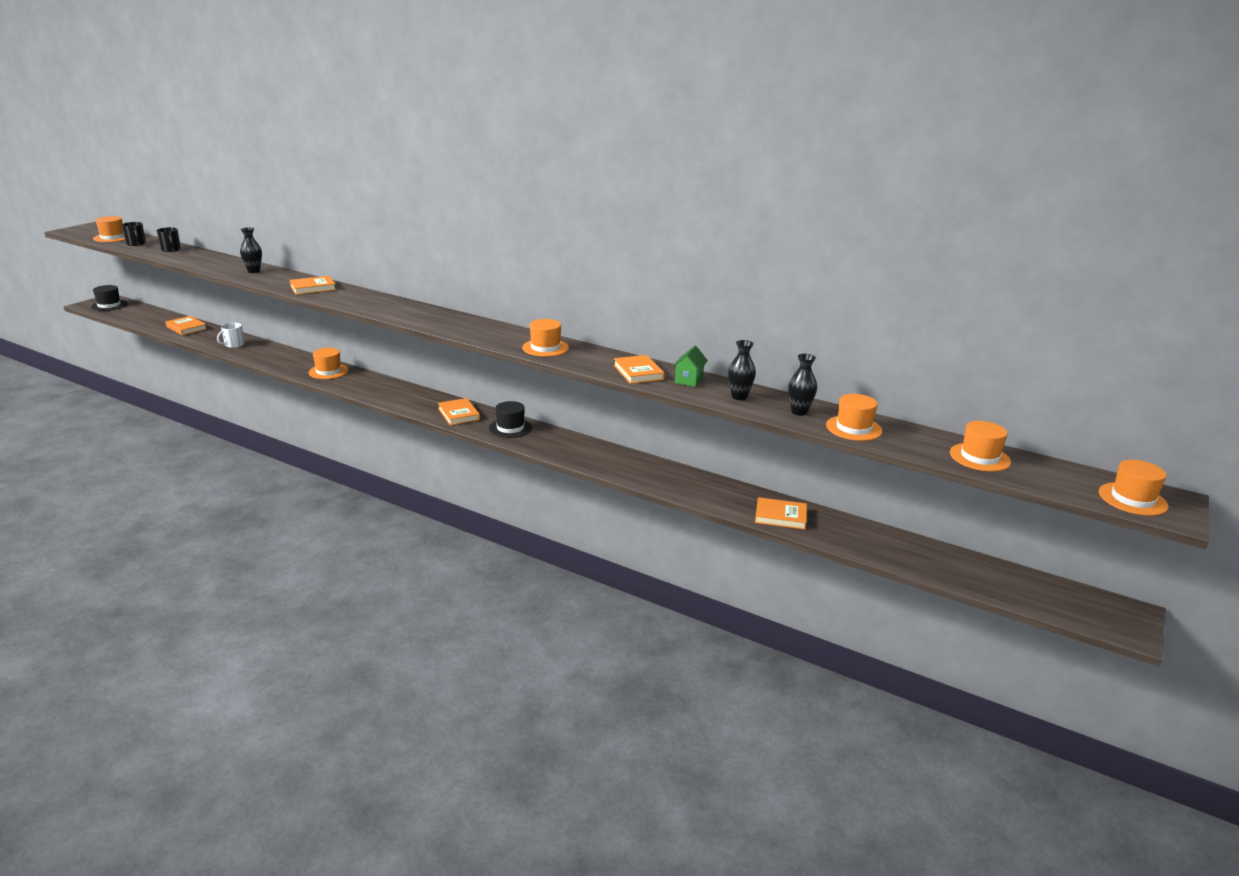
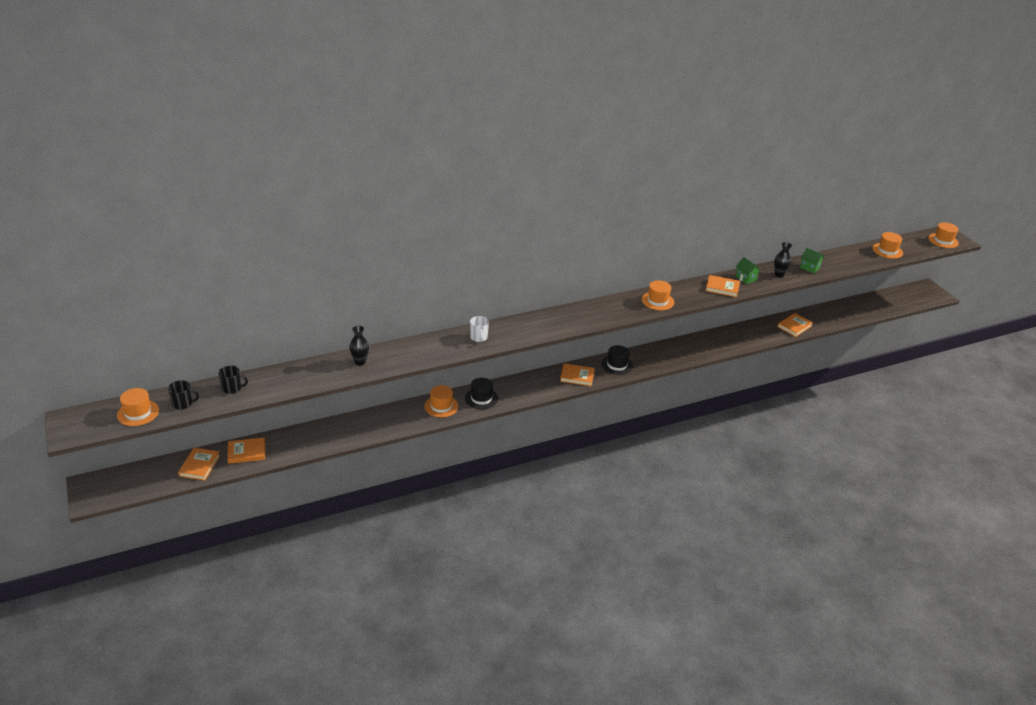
camera: 55 degrees left, 10 degrees up
(109, 305) = (111, 486): black hat -> black hat (481, 398)
(234, 345) = (325, 437): white mug -> white mug (478, 337)
(313, 288) = (439, 347): orange book -> orange book (199, 466)
(799, 412) = (809, 268): black vase -> green house
(853, 428) = (838, 263): orange hat -> none

